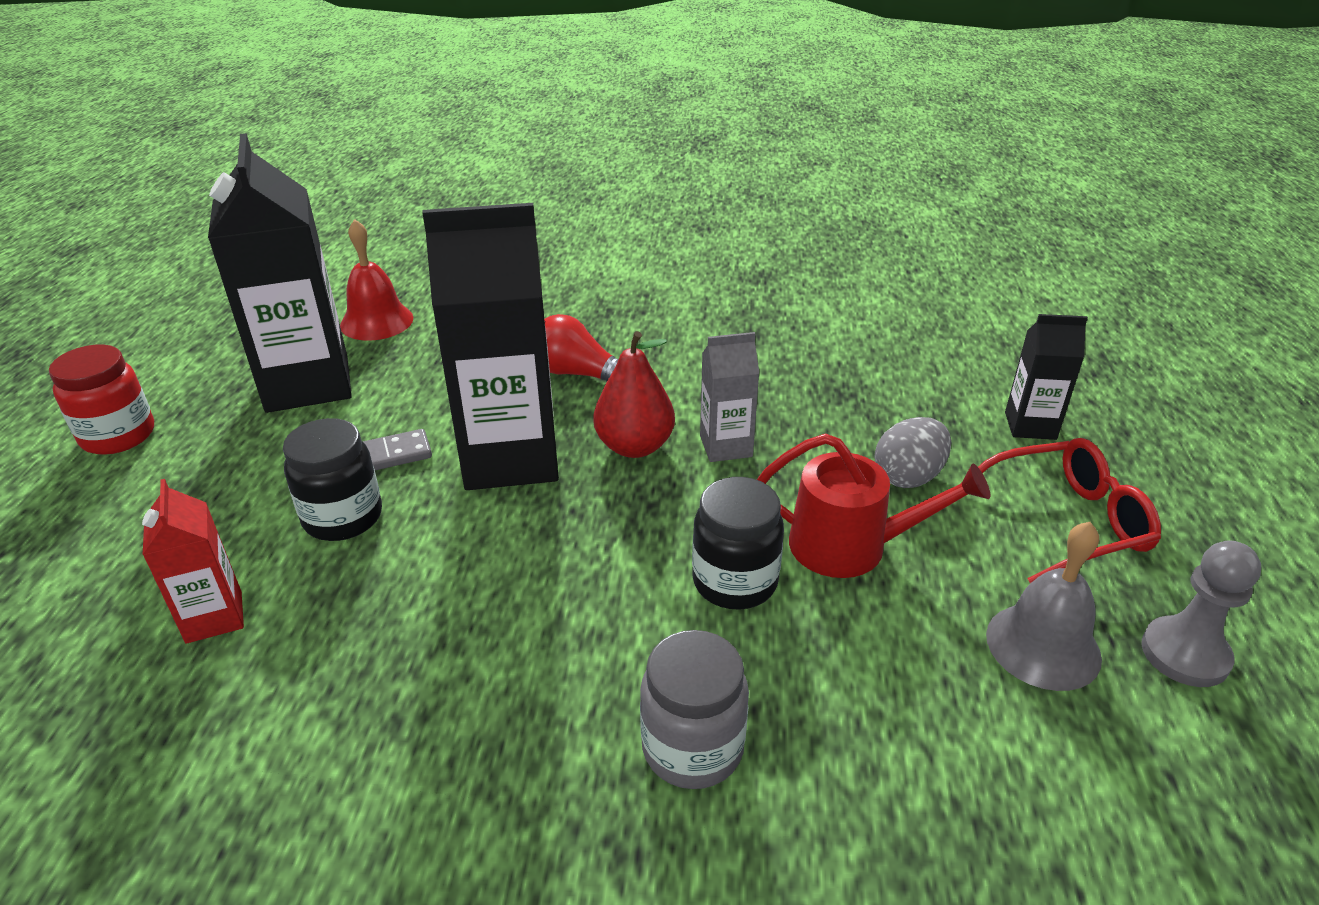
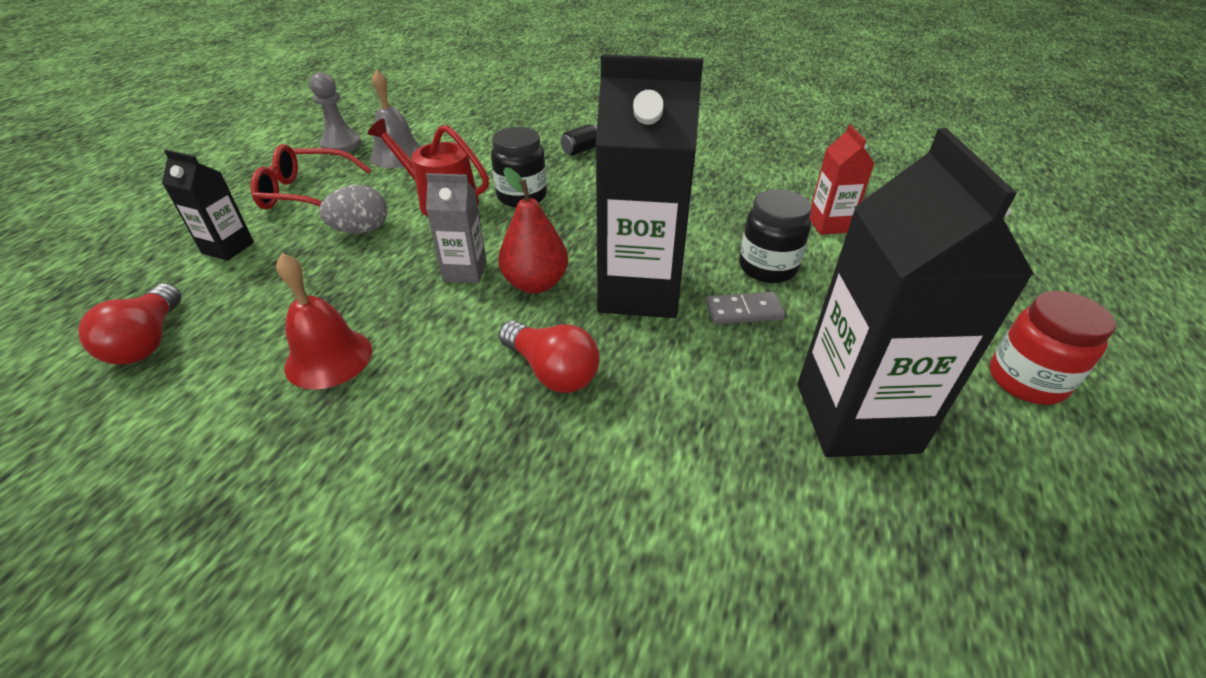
camera: 165 degrees left, 5 degrees up
(376, 321) = (804, 532): red bell -> red bell (328, 358)
(692, 748) = (581, 150): grey jar -> black can
(951, 339) = (148, 341): none -> red light bulb

